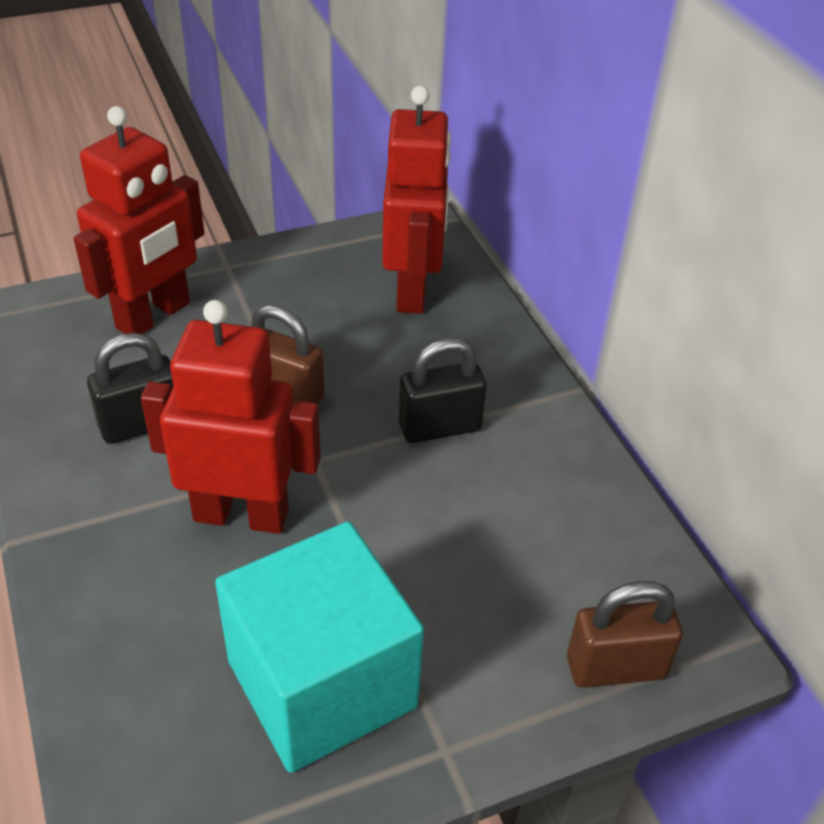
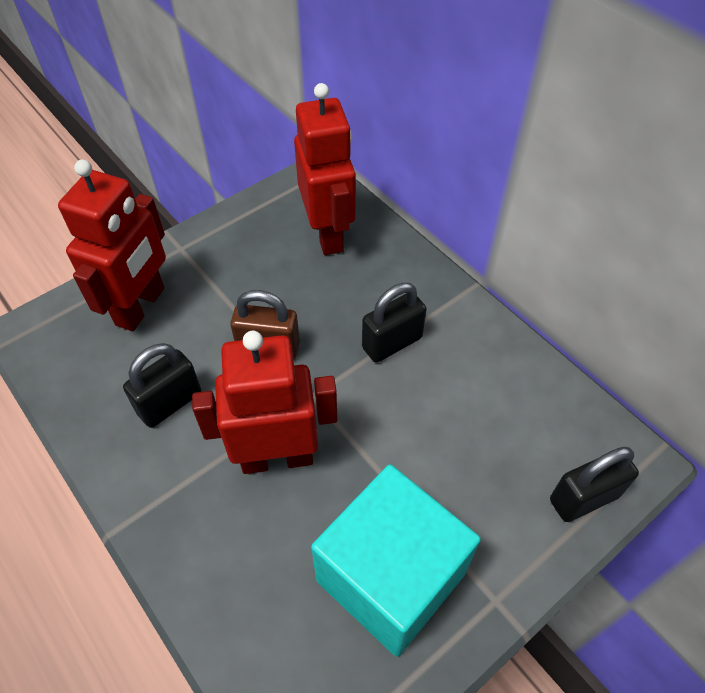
camera: 15 degrees left, 10 degrees up
(615, 667) = (584, 498): brown padlock -> black padlock

